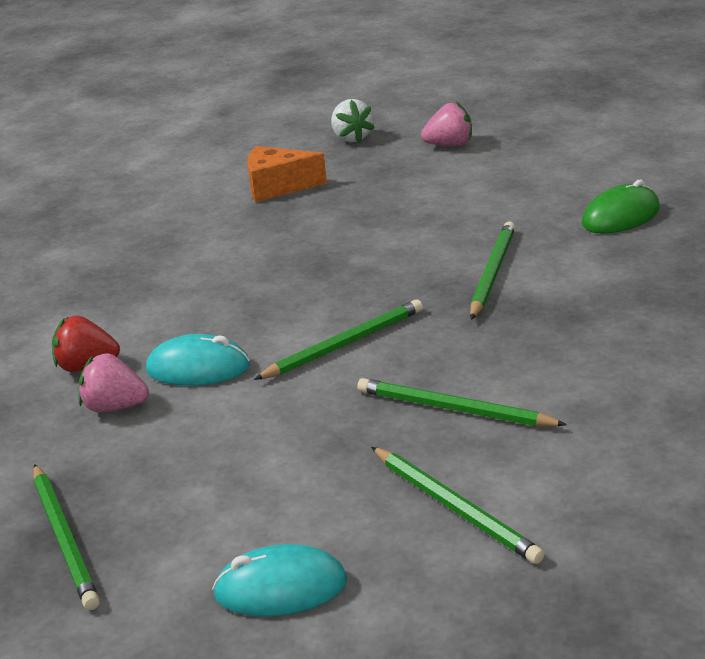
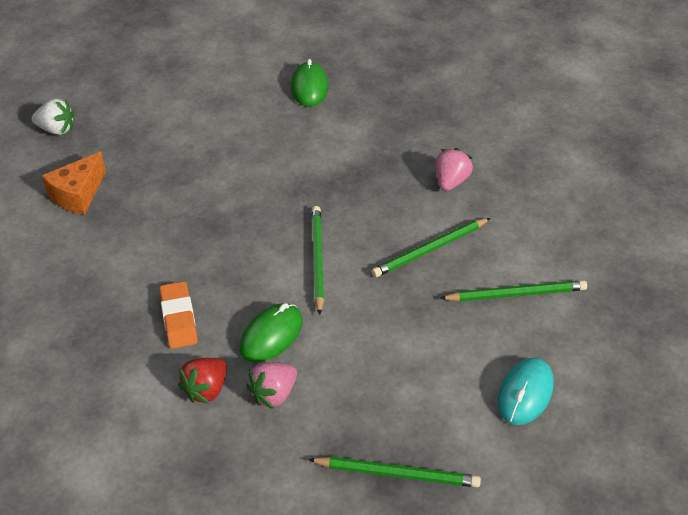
camera: 60 degrees left, 15 degrees up
(169, 308) = (179, 318): none -> orange eraser
(198, 368) = (271, 335): turquoise mouse -> green mouse
(449, 145) = (131, 97): pink strawberry -> pink strawberry (451, 182)
(492, 273) = (310, 164): green pencil -> none

